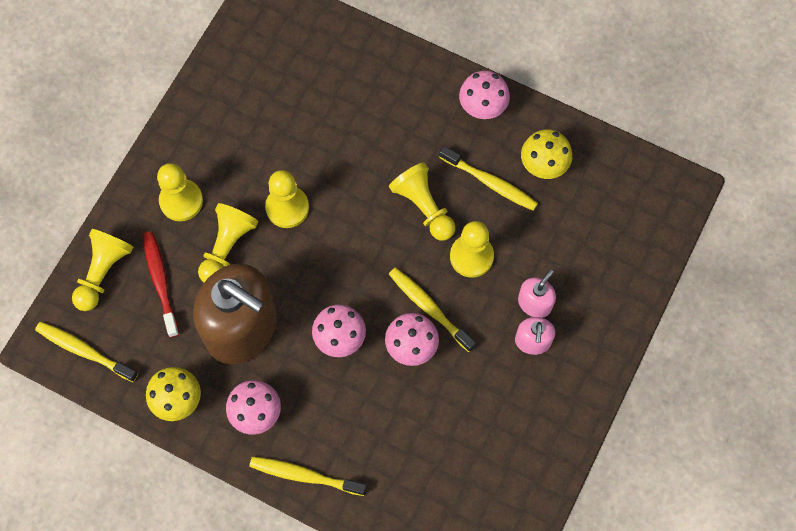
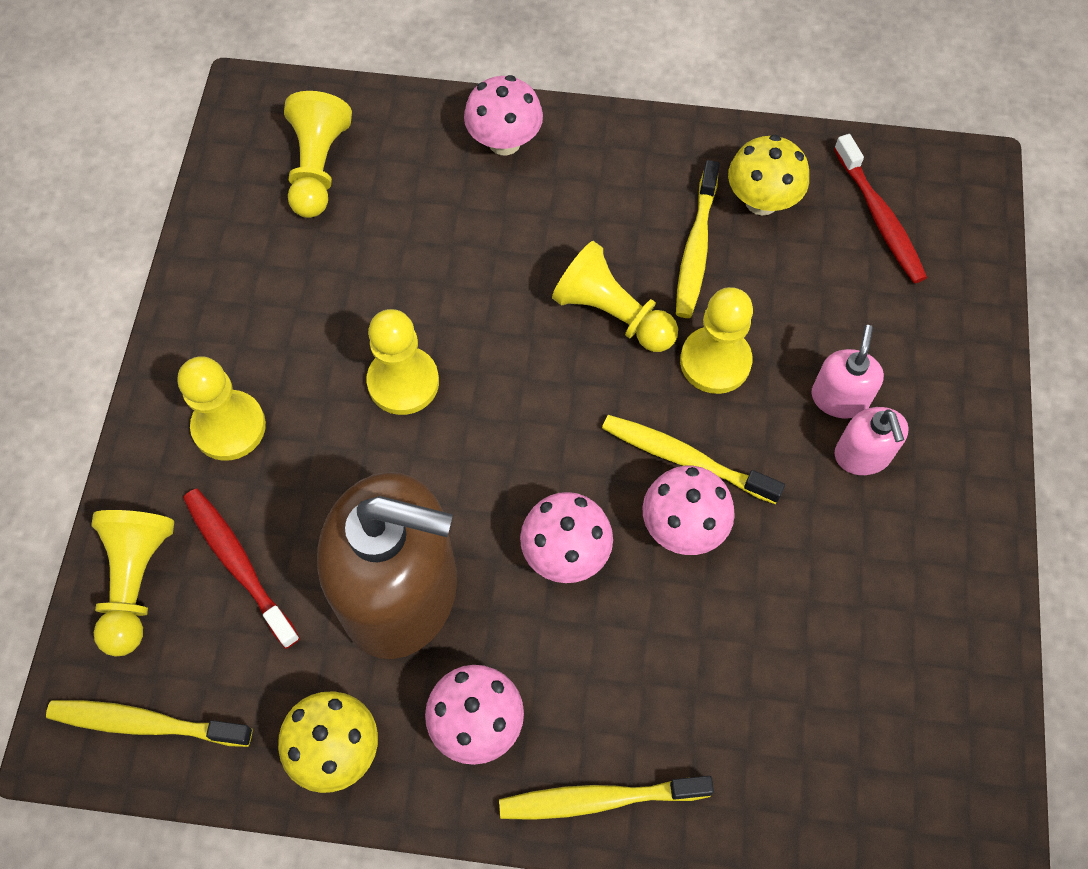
camera: 20 degrees left, 5 degrees down
(227, 247) = (329, 473): yellow pawn -> yellow pawn (318, 168)
(482, 107) = (638, 150): pink mushroom -> pink mushroom (504, 142)
(490, 183) = (696, 248): yellow toothbrush -> yellow toothbrush turned 90 degrees clockwise
(611, 200) = (879, 218): none -> red toothbrush

